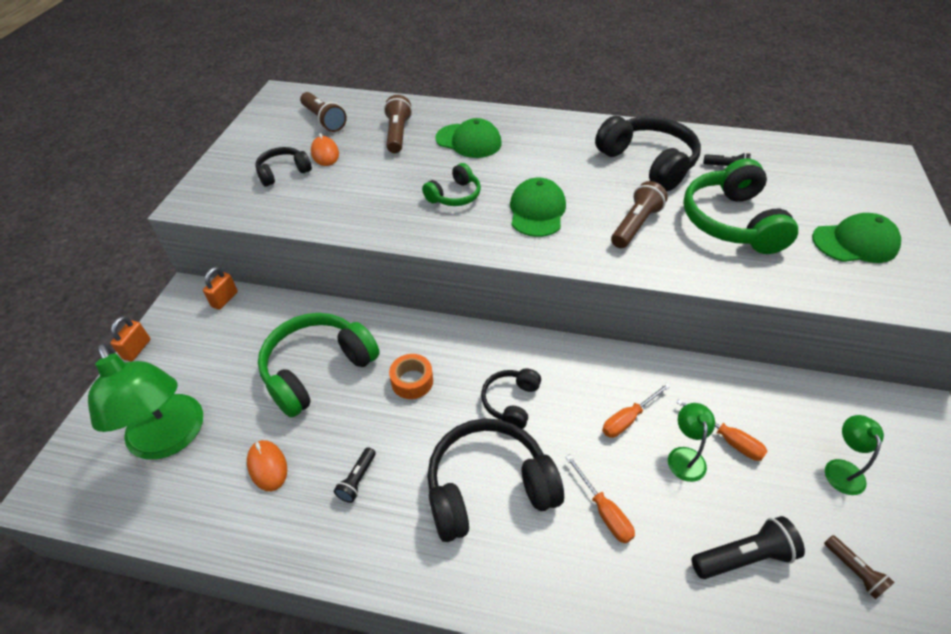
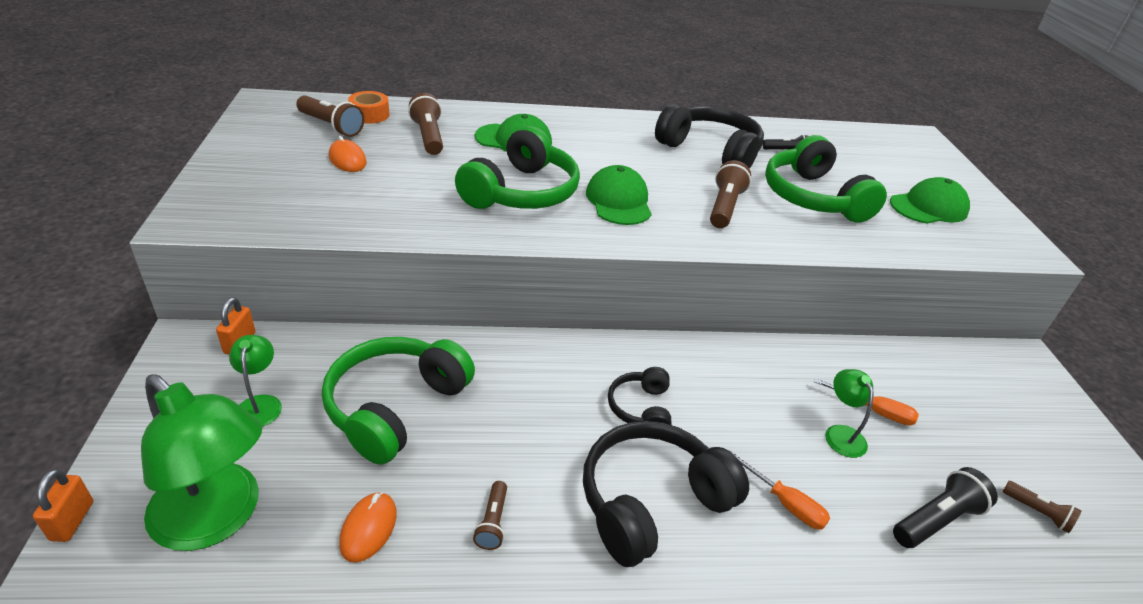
camera: 20 degrees left, 10 degrees down
(137, 349) = (128, 417): orange padlock -> orange padlock (72, 521)
(267, 466) = (368, 528): orange mouse -> orange mouse turned 60 degrees clockwise
(283, 172) = (301, 181): black headphones -> none
(357, 480) = (493, 522): black flashlight -> brown flashlight
(412, 381) = (519, 403): orange tape -> orange tape (369, 114)
(454, 195) = (521, 192): green headphones -> green headphones, size x1.85
(628, 419) = (770, 406): orange screwdriver -> none
(842, 469) = (985, 421): green lamp -> green lamp (260, 404)

